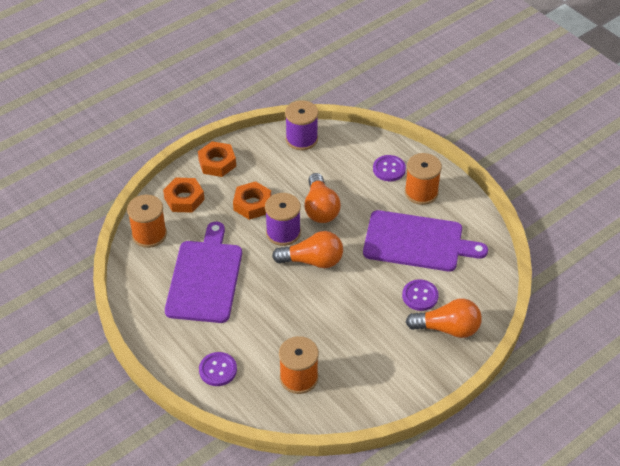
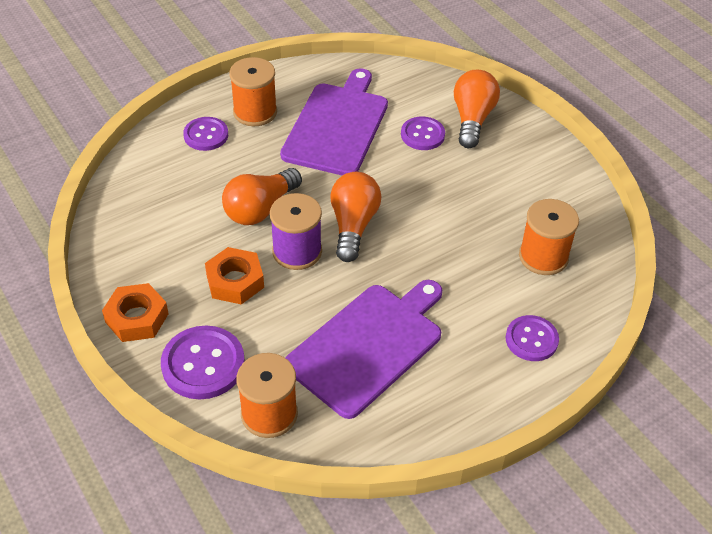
camera: 85 degrees left, 0 degrees up
(184, 199) = (203, 364): orange nut -> purple button
(205, 278) = (368, 346): purple cutting board -> purple cutting board turned 120 degrees clockwise
(301, 139) = (118, 216): purple spool -> none
(320, 208) = (260, 209): orange light bulb -> orange light bulb turned 135 degrees clockwise

